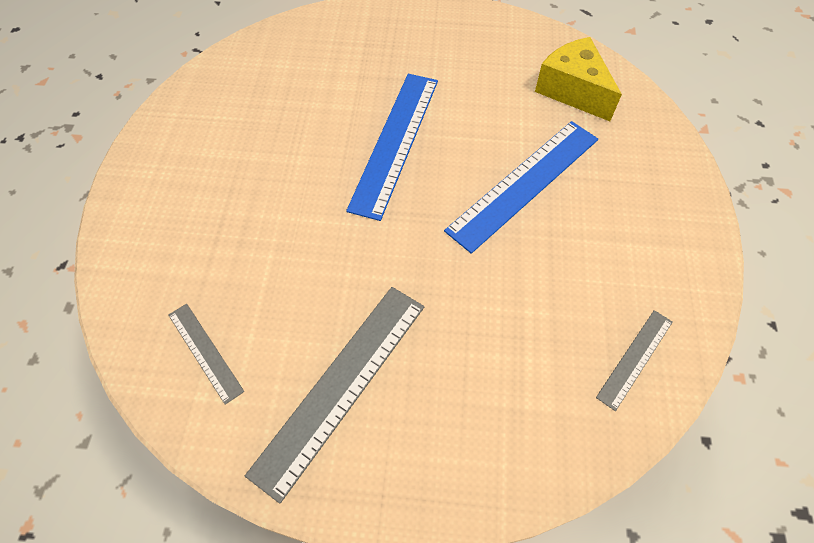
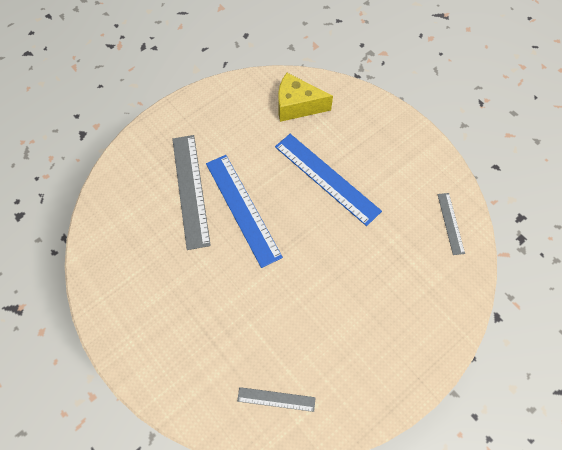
camera: 45 degrees left, 5 degrees up
(341, 385) = (352, 351): grey ruler -> grey ruler (190, 190)
(524, 183) = (326, 178): blue ruler -> blue ruler turned 45 degrees counterclockwise

